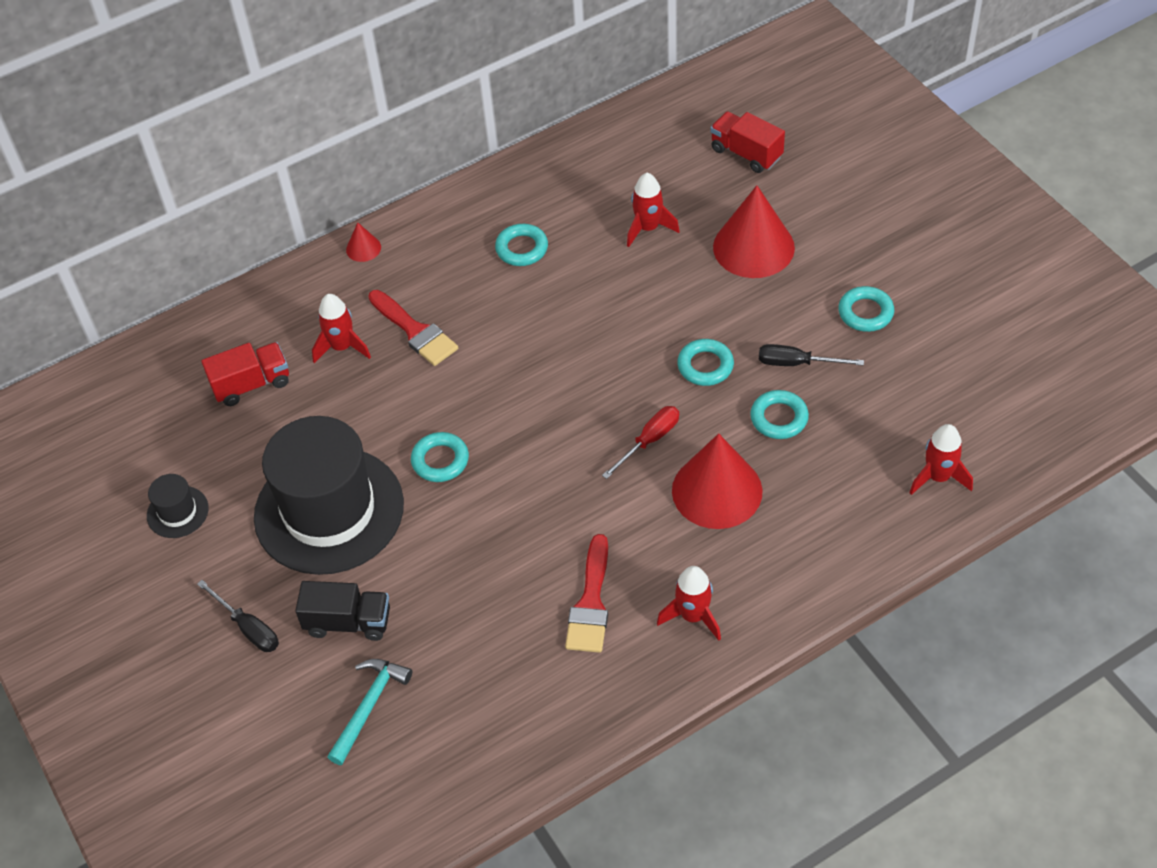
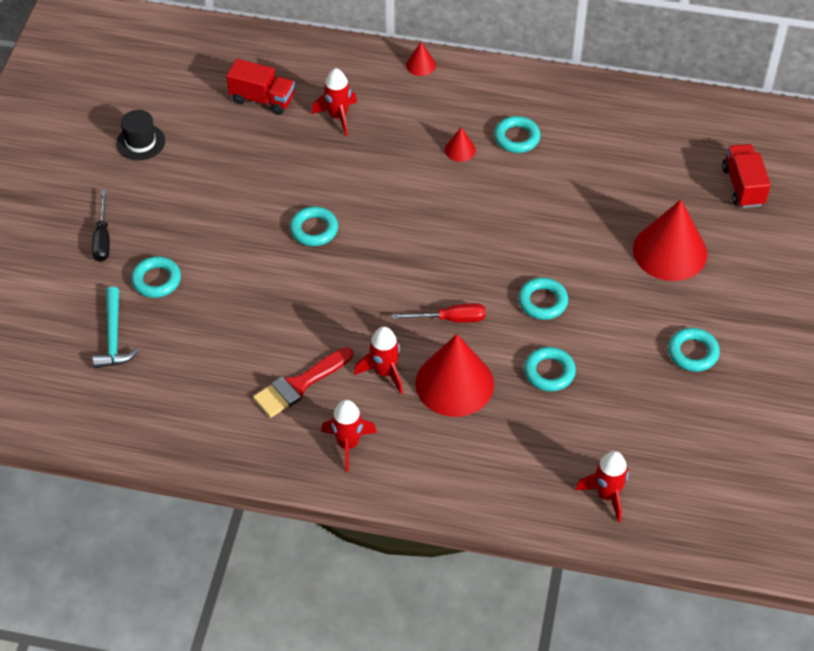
camera: 40 degrees right, 0 degrees up
(329, 510) = (219, 208): black hat -> none
(348, 622) = (156, 280): black truck -> turquoise ring
(369, 706) = (113, 337): turquoise hammer -> turquoise hammer turned 105 degrees clockwise
(415, 331) = (391, 140): red brush -> none
(485, 294) = (460, 150): none -> red cone
(648, 228) = (614, 186): red rocket -> red rocket (384, 372)
(796, 363) = (604, 347): black screwdriver -> none

